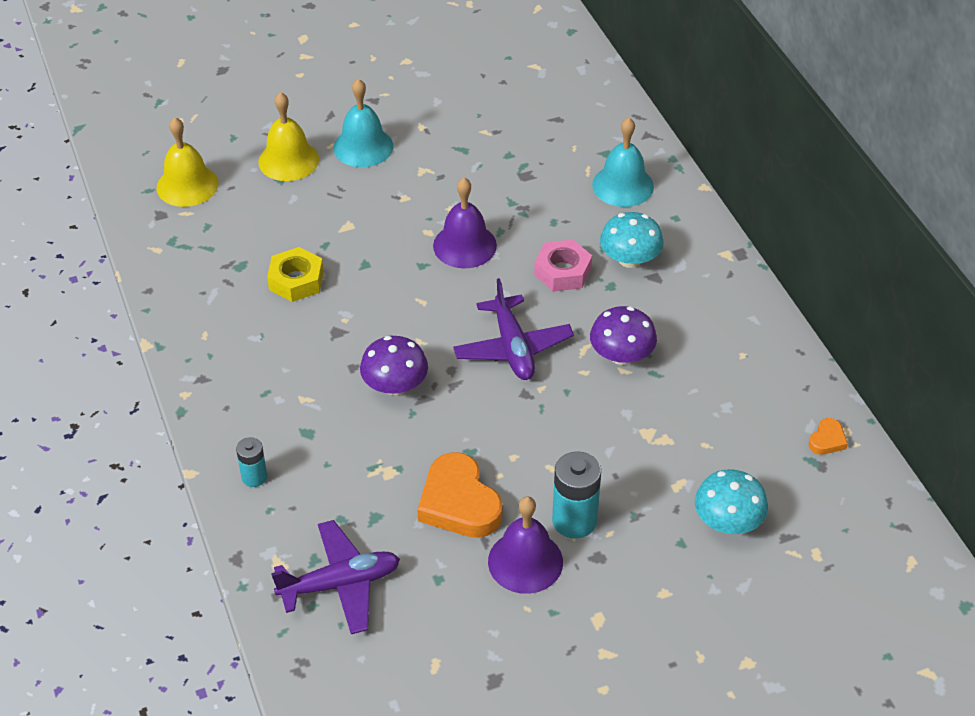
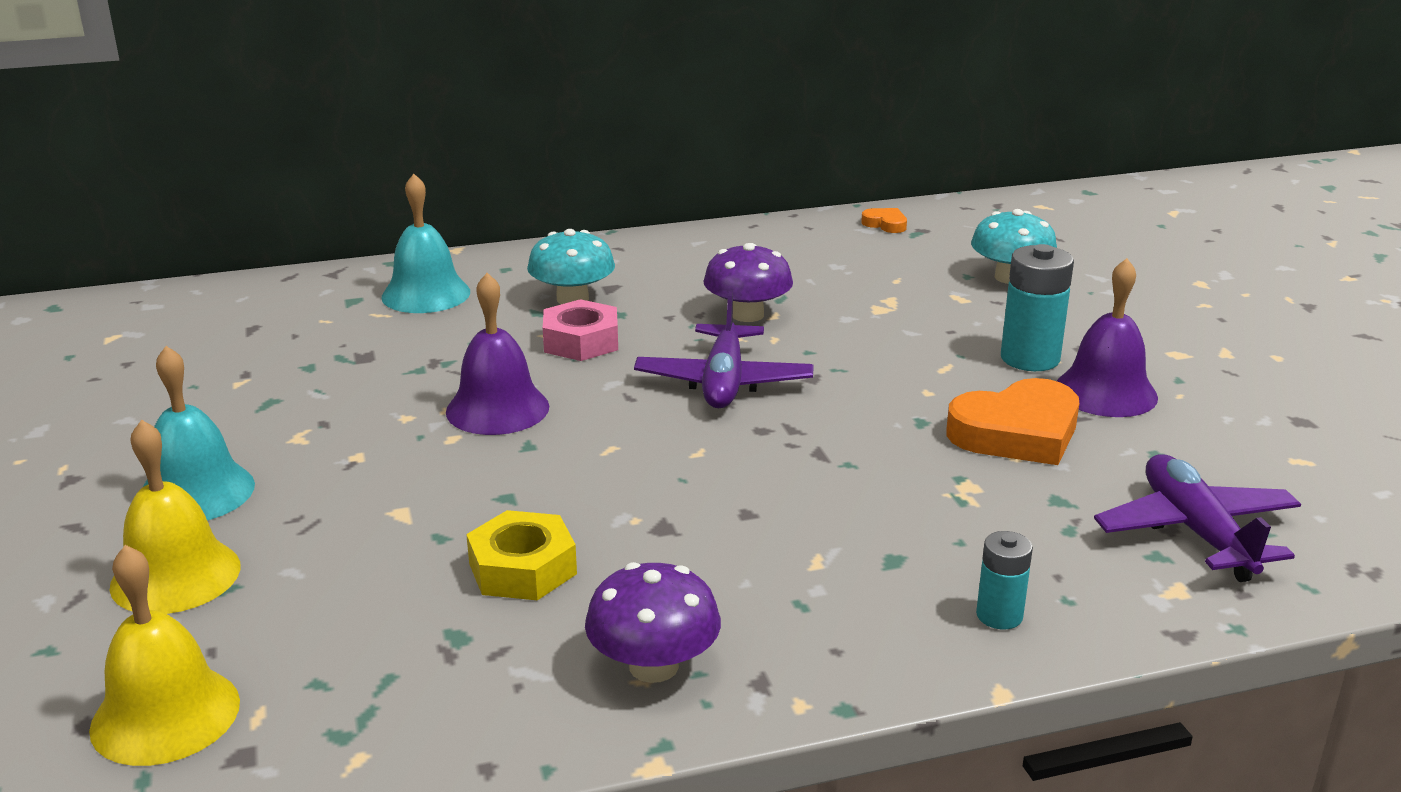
camera: 85 degrees left, 20 degrees down
(395, 385) = (790, 476): purple mushroom -> purple mushroom (653, 666)
(513, 348) = (724, 382): purple plane -> purple plane turned 105 degrees clockwise

